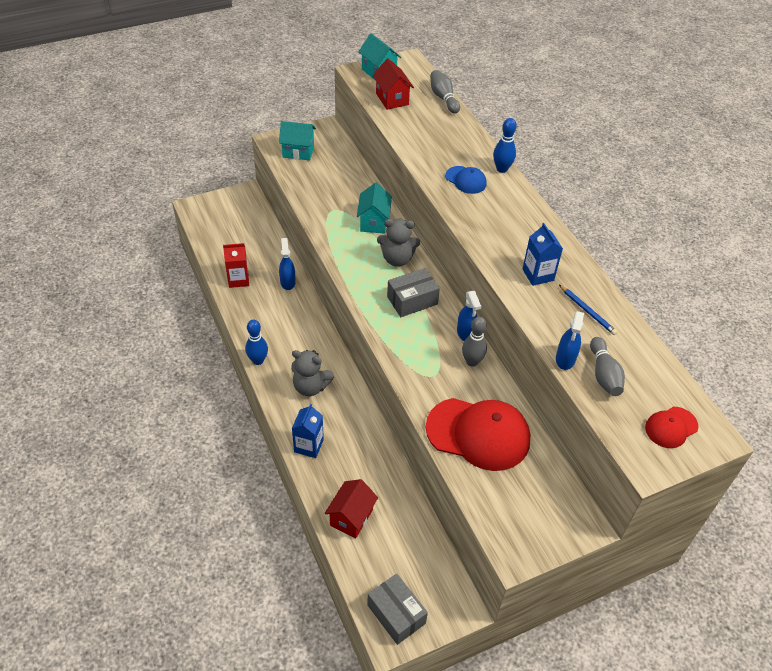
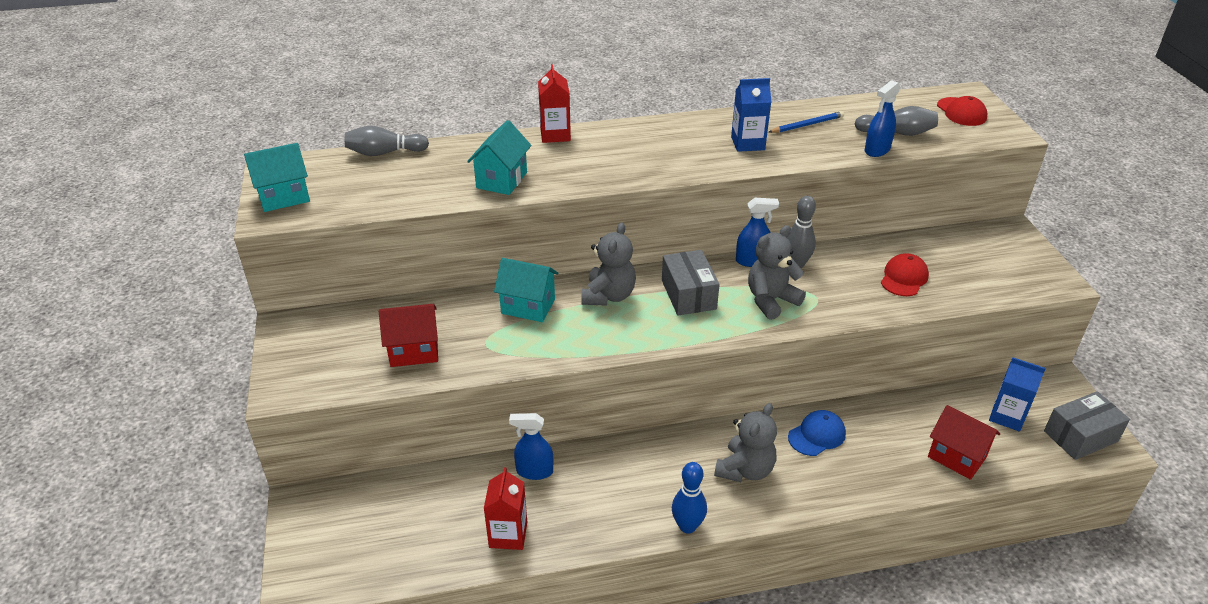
camera: 75 degrees left, 10 degrees down
(298, 151) = (327, 365): turquoise house -> turquoise house (501, 180)
(308, 446) = (847, 485): blue carton -> blue carton (1007, 416)
(392, 99) = (359, 195): red house -> red house (414, 351)
(420, 348) = (771, 300): none -> grey teddy bear
(466, 180) = (566, 163): blue cap -> blue cap (817, 435)
(478, 434) = (904, 278): red cap -> red cap, size x0.49
(502, 169) = (555, 135): blue bowling pin -> red carton
(565, 359) = (877, 150): blue spray bottle -> blue spray bottle turned 105 degrees clockwise

